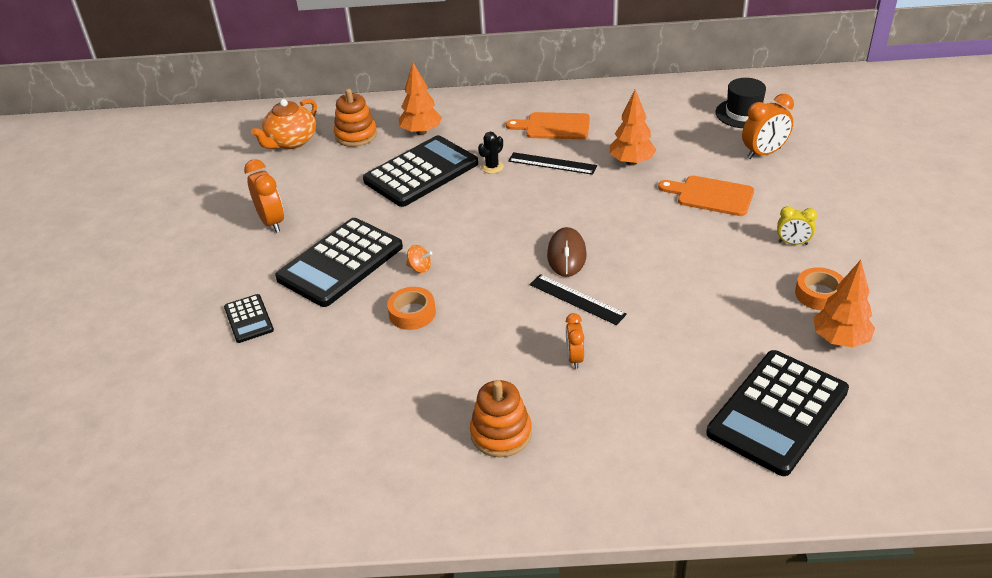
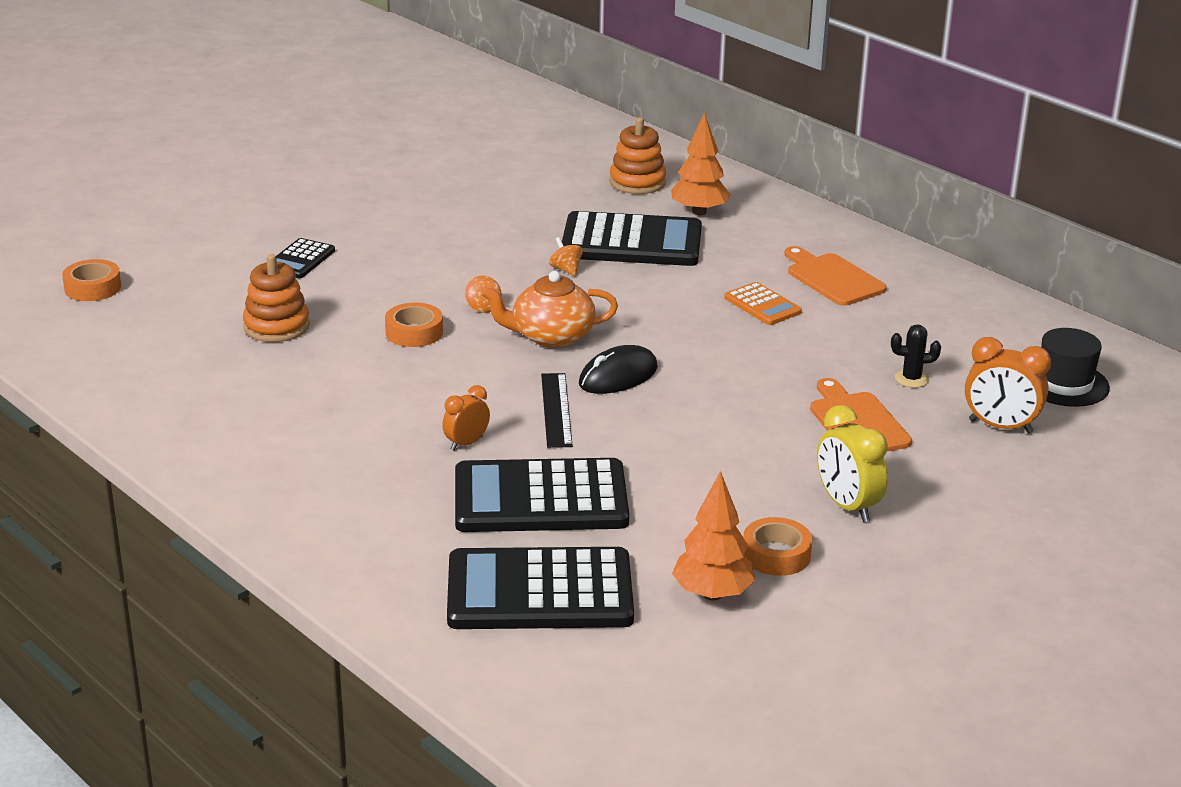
camera: 45 degrees right, 10 degrees down
(135, 449) = (93, 287): none -> orange tape
(272, 222) = (442, 206): orange clock -> none
(291, 142) = (574, 157): orange teapot -> orange teapot (551, 336)
(340, 263) = (433, 265): black calculator -> black calculator (540, 499)
(419, 212) = (566, 270): none -> orange spinning top
(492, 167) = (701, 275): black cactus -> black cactus (911, 379)
(501, 433) = (314, 446): orange stacking toy -> orange stacking toy (276, 326)
(552, 163) = (762, 305): black ruler -> orange calculator
(566, 255) = (618, 376): brown mouse -> black mouse
(631, 162) = (842, 350): orange tree -> none
(793, 243) = (847, 506): yellow clock -> yellow clock, size x1.61

